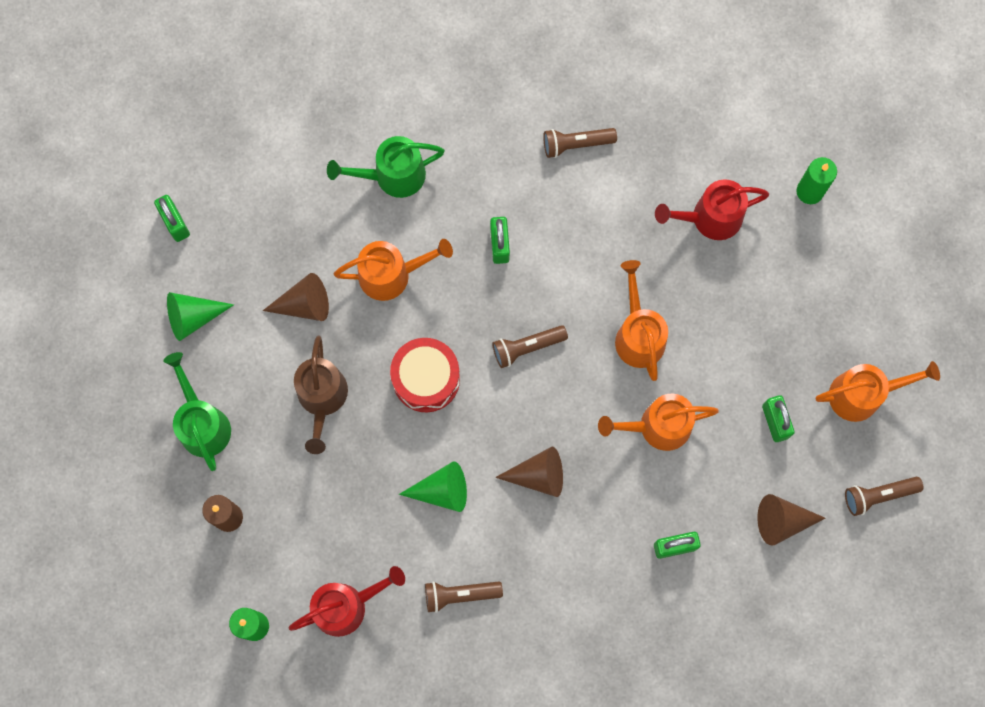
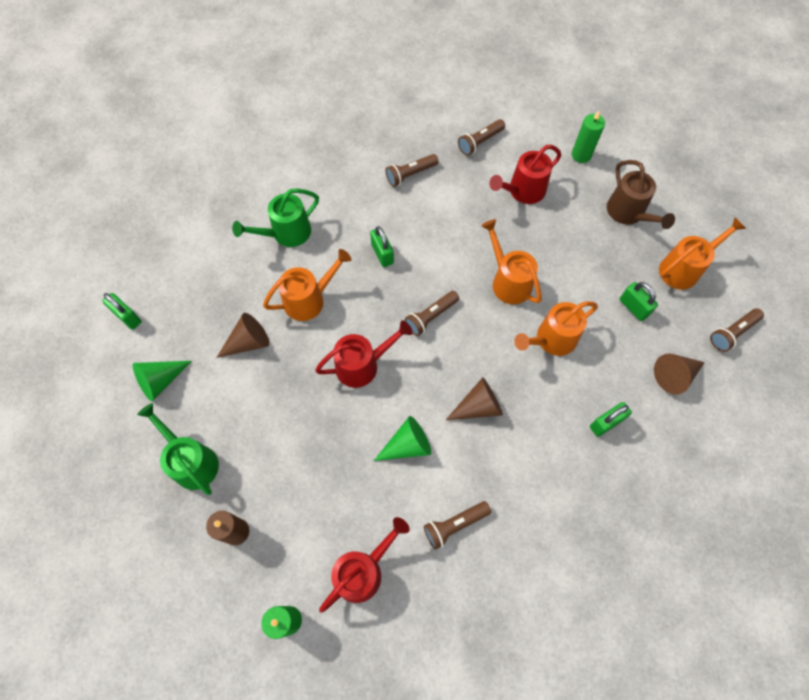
camera: 20 degrees left, 10 degrees down
(322, 399) = (285, 408): brown watering can -> brown watering can (628, 213)
(426, 379) = (363, 365): red drum -> red watering can
(685, 126) = (480, 142): none -> brown flashlight

